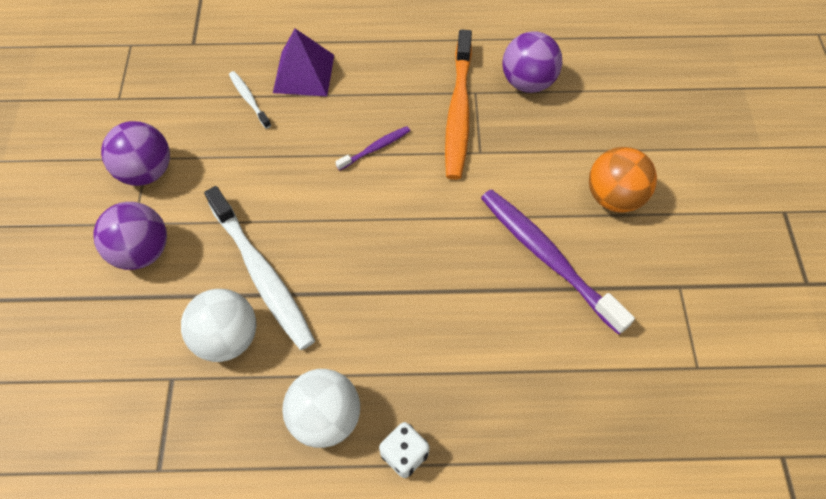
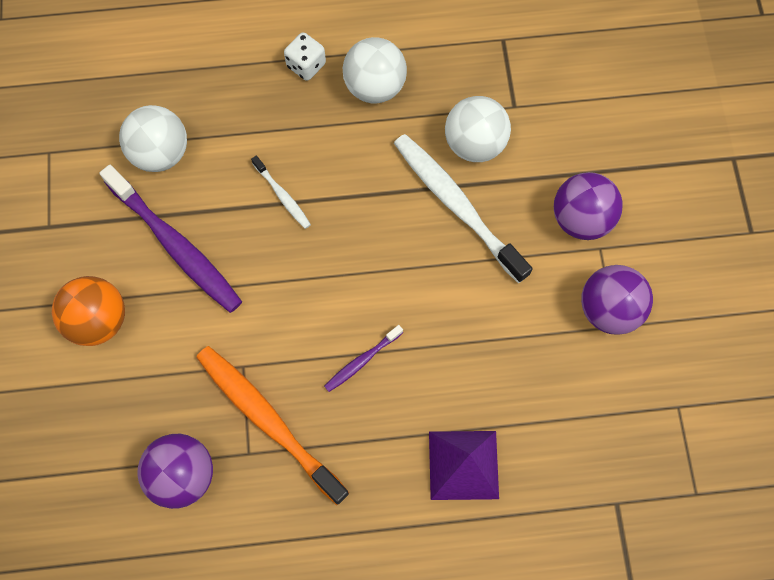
camera: 175 degrees right, 10 degrees up
(249, 99) = (521, 418): white toothbrush -> white toothbrush (282, 196)
(458, 112) = (268, 421): orange toothbrush -> orange toothbrush turned 45 degrees counterclockwise
(572, 355) = (160, 153): none -> white ball

